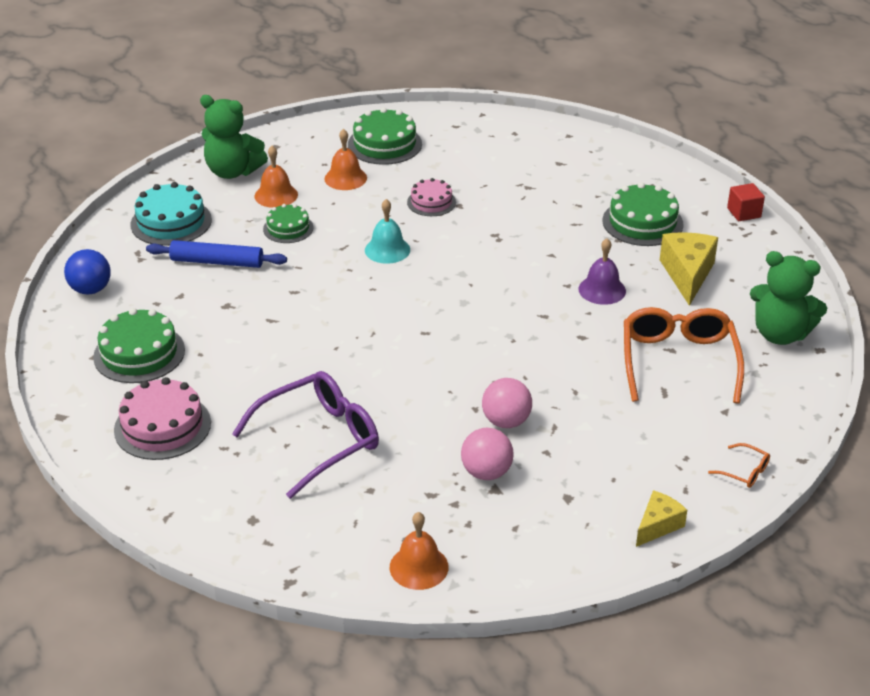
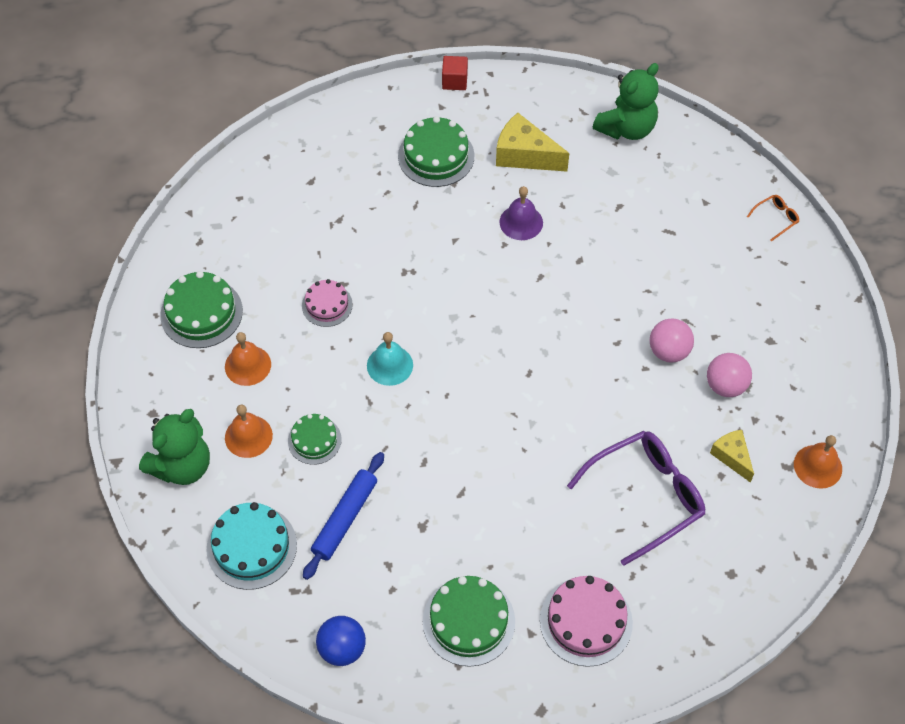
camera: 70 degrees left, 20 degrees up
(319, 439) = (646, 496): purple glasses -> purple glasses turned 75 degrees clockwise
(658, 525) = (816, 294): yellow cheese -> yellow cheese (732, 457)
(678, 361) = (635, 207): orange glasses -> none

